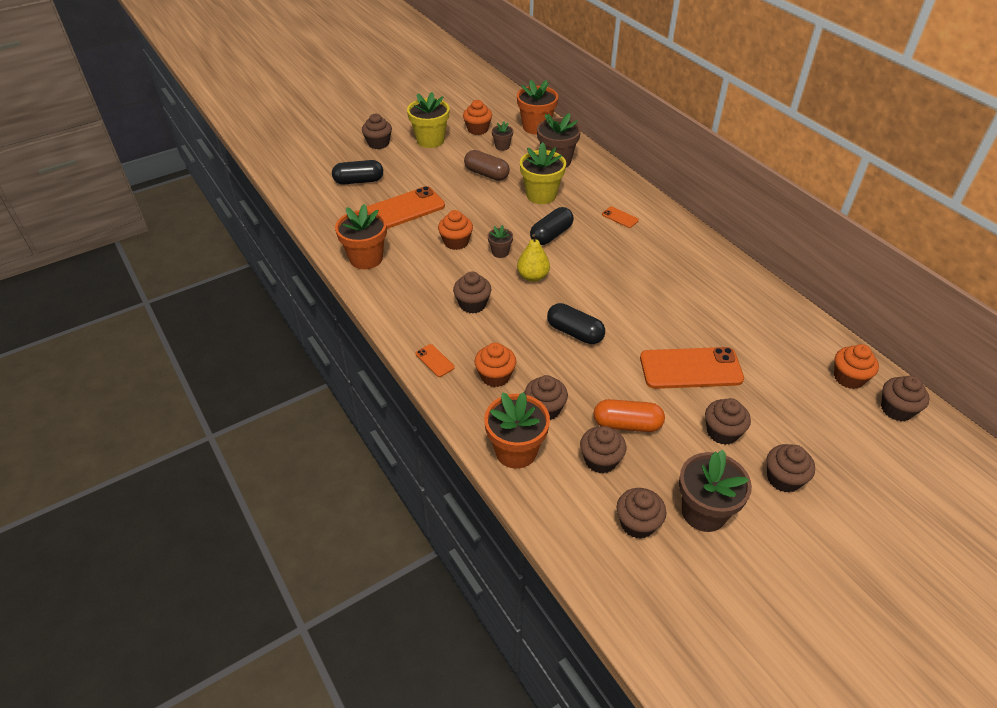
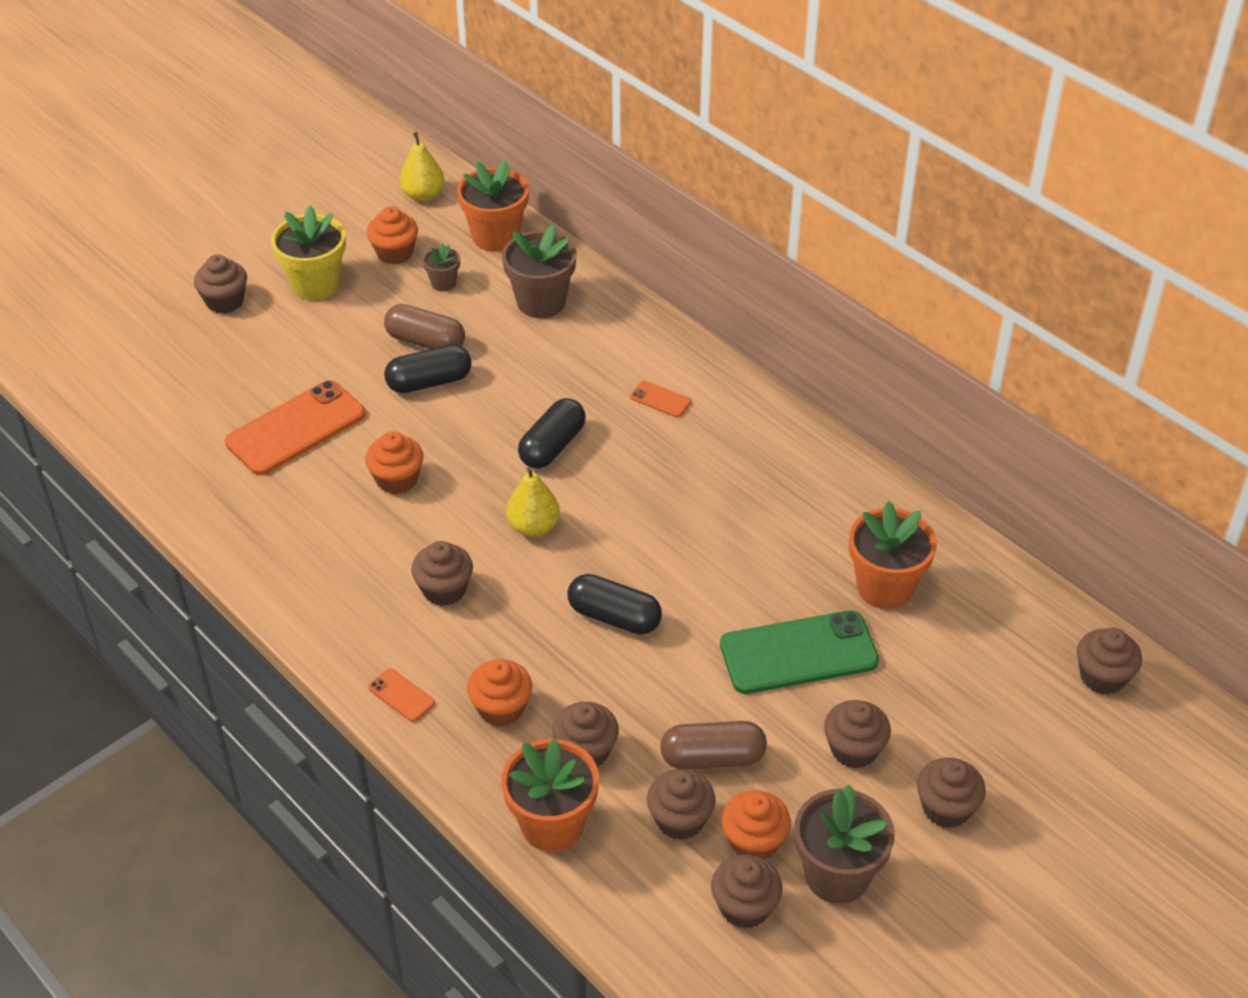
camera: 10 degrees left, 0 degrees up
(359, 181) = (207, 381): black capsule -> black capsule (429, 382)
(366, 258) = (252, 529): orange flower pot -> orange flower pot (885, 587)
(499, 104) = (423, 195): none -> yellow pear
(500, 252) = (473, 489): brown flower pot -> none
(541, 195) = (524, 372): yellow flower pot -> none
(627, 424) = (712, 758): orange capsule -> brown capsule
(690, 368) = (798, 653): orange phone -> green phone
(848, 378) = (1033, 635): orange cupcake -> orange cupcake (754, 841)

